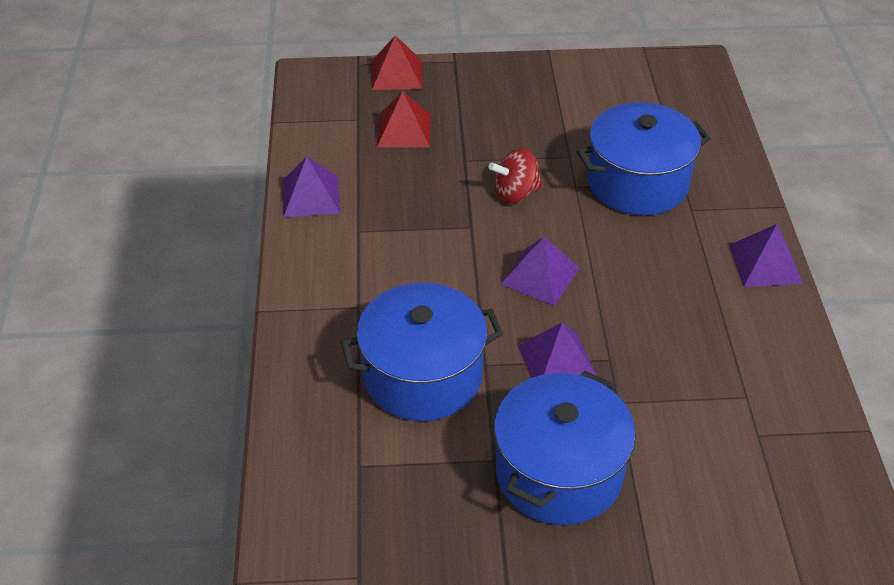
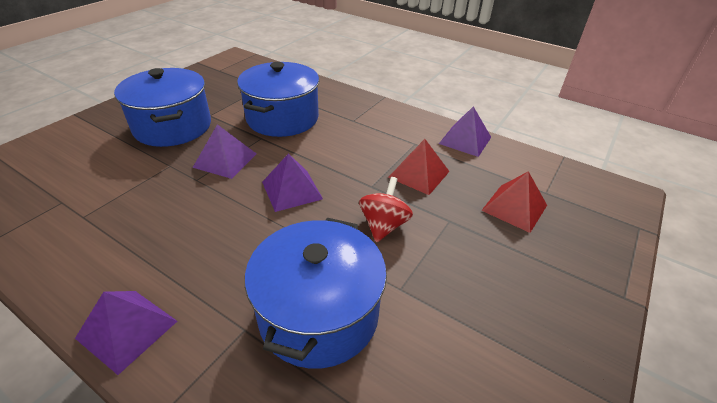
camera: 125 degrees right, 5 degrees down
(396, 74) = (611, 243): red pyramid -> red pyramid (419, 174)

